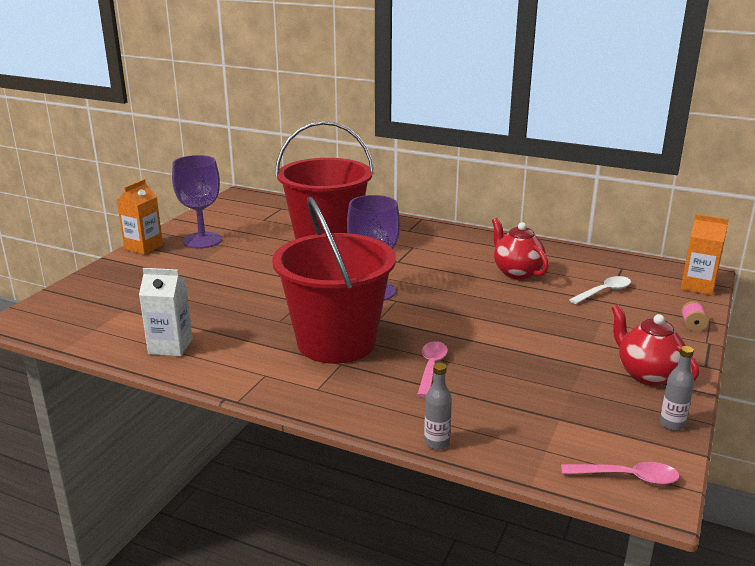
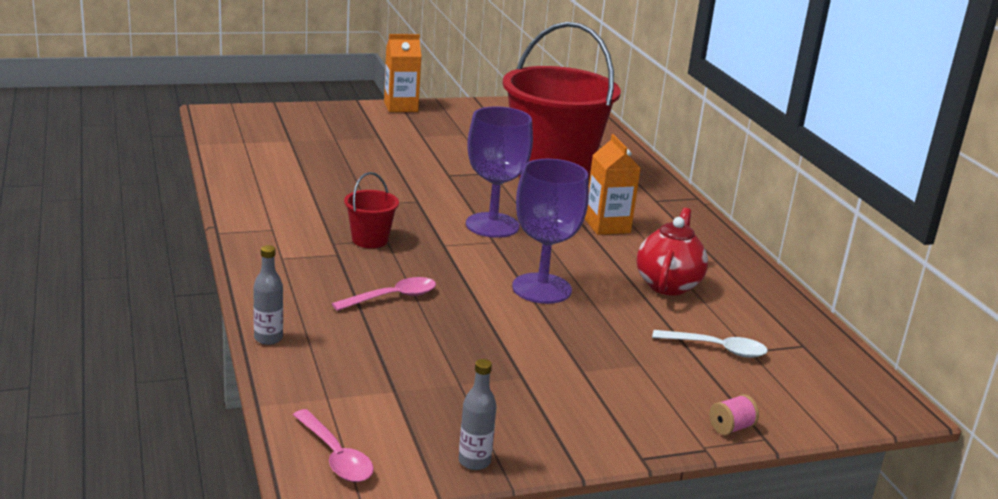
camera: 45 degrees right, 0 degrees up
(170, 346) = (260, 178): white carton -> none
(202, 240) = (455, 122): purple goblet -> purple goblet (541, 288)
(336, 342) = (370, 240): red bucket -> red bucket, size x0.40
(647, 374) = (560, 422): red teapot -> none
(698, 286) = (850, 410): orange carton -> orange carton (607, 226)

